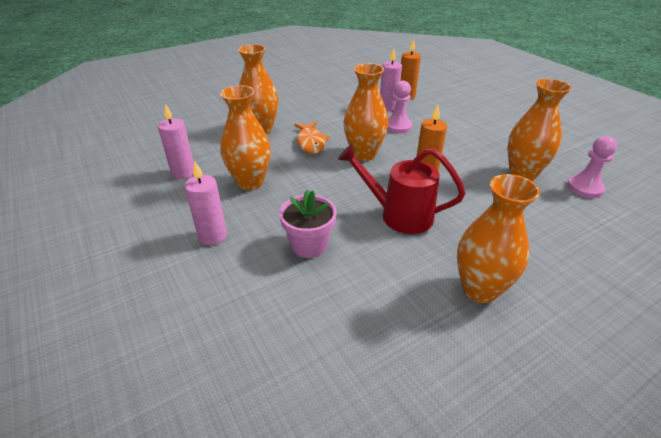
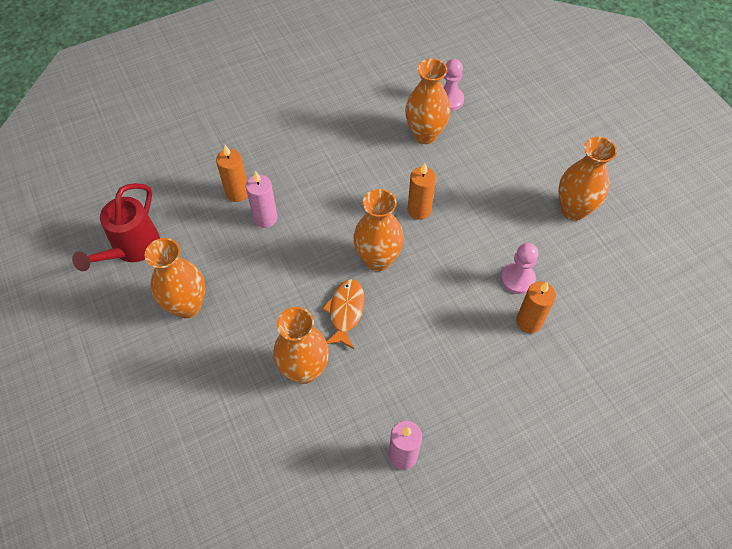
camera: 85 degrees left, 20 degrees up
(212, 236) = (518, 407): pink candle -> none
(250, 182) = (427, 377): orange vase -> orange vase (187, 306)
(309, 245) = (529, 322): pink flower pot -> orange candle
(311, 142) = (345, 312): orange fish -> orange fish turned 75 degrees counterclockwise
(398, 126) = (318, 216): pink pawn -> pink pawn (517, 279)
(398, 215) = (486, 245): red watering can -> red watering can (131, 249)

